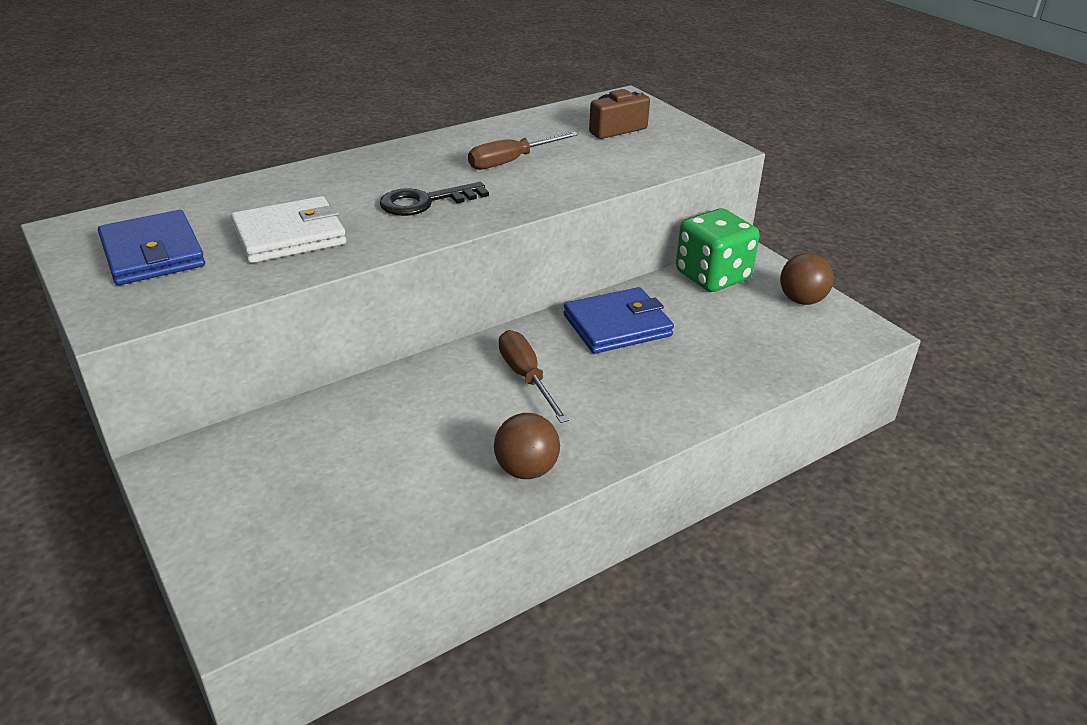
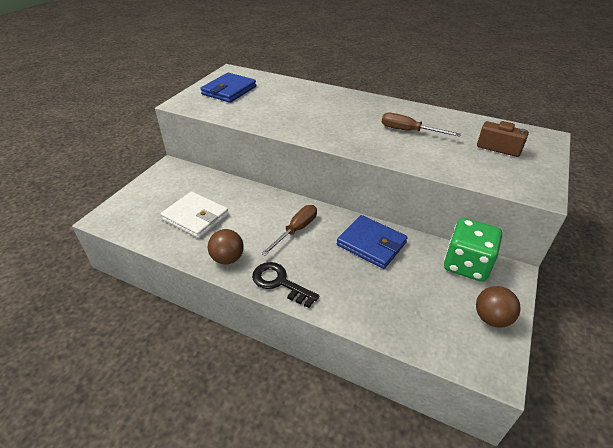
camera: 60 degrees right, 5 degrees up
(289, 235) = (270, 108): white wallet -> white wallet (195, 217)
(426, 202) = (337, 125): black key -> black key (280, 283)

